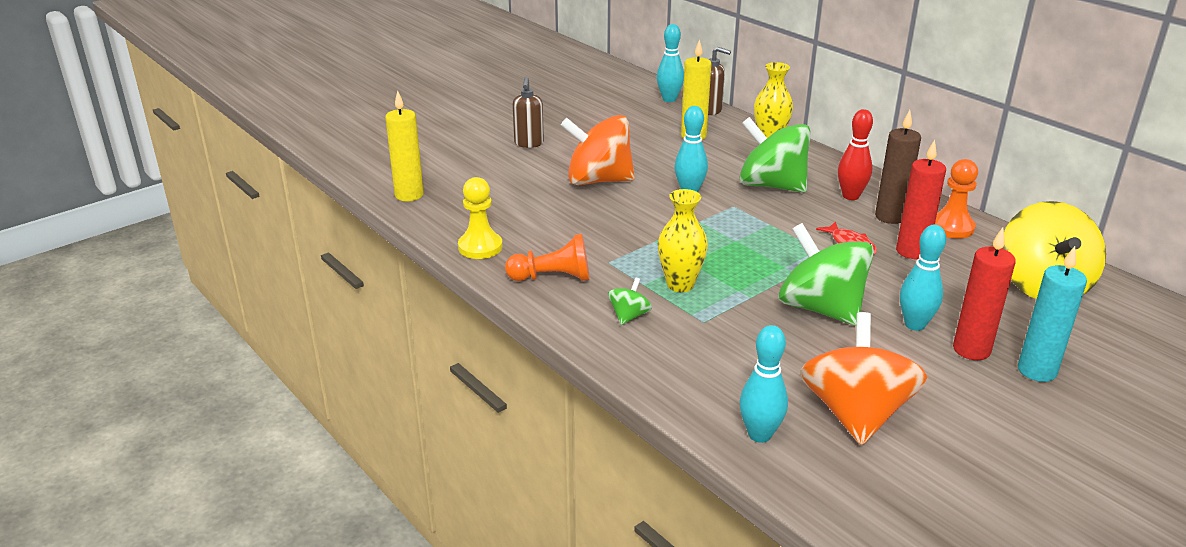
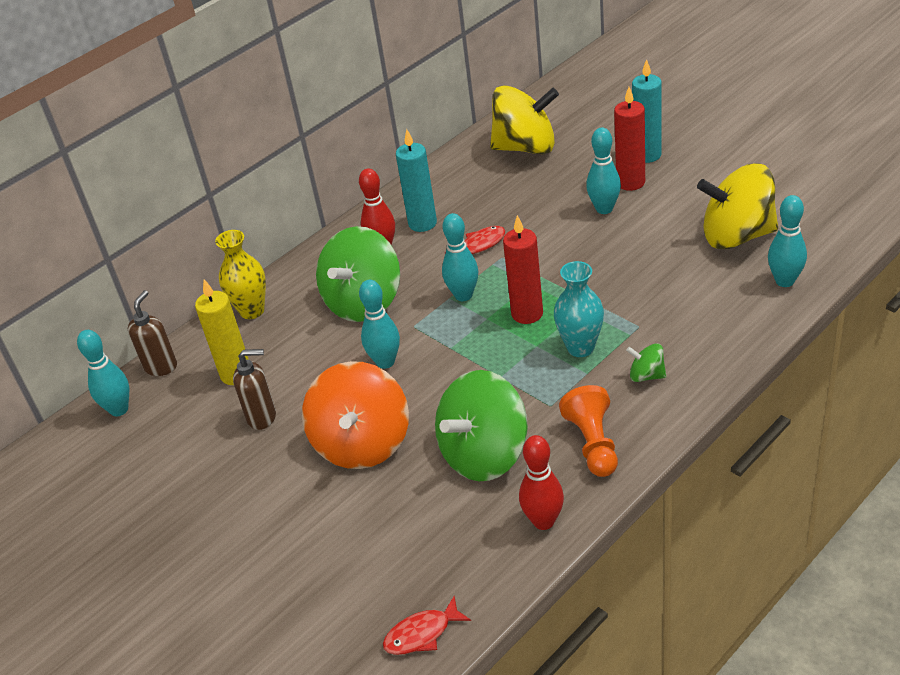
camera: 90 degrees left, 10 degrees up
(409, 195) = (422, 634): yellow candle -> red fish
(480, 247) = (543, 521): yellow pawn -> red bowling pin
(529, 144) = (257, 533): brown soap dispenser -> brown soap dispenser (262, 417)
(680, 284) = (580, 347): yellow vase -> turquoise vase
(772, 231) = (463, 295): none -> turquoise bowling pin
(820, 308) = (595, 258): green spinning top -> green spinning top (484, 454)
(855, 414) = (737, 236): orange spinning top -> yellow spinning top
(890, 217) = (422, 223): brown candle -> turquoise candle
(912, 251) = (485, 211): red candle -> red candle (527, 314)
(952, 227) = (437, 189): orange pawn -> none

